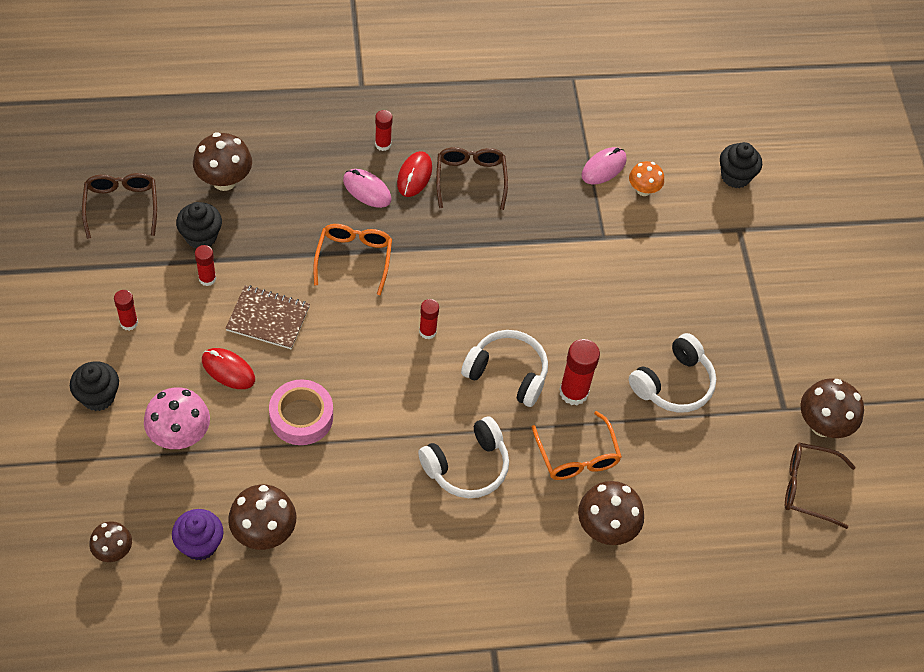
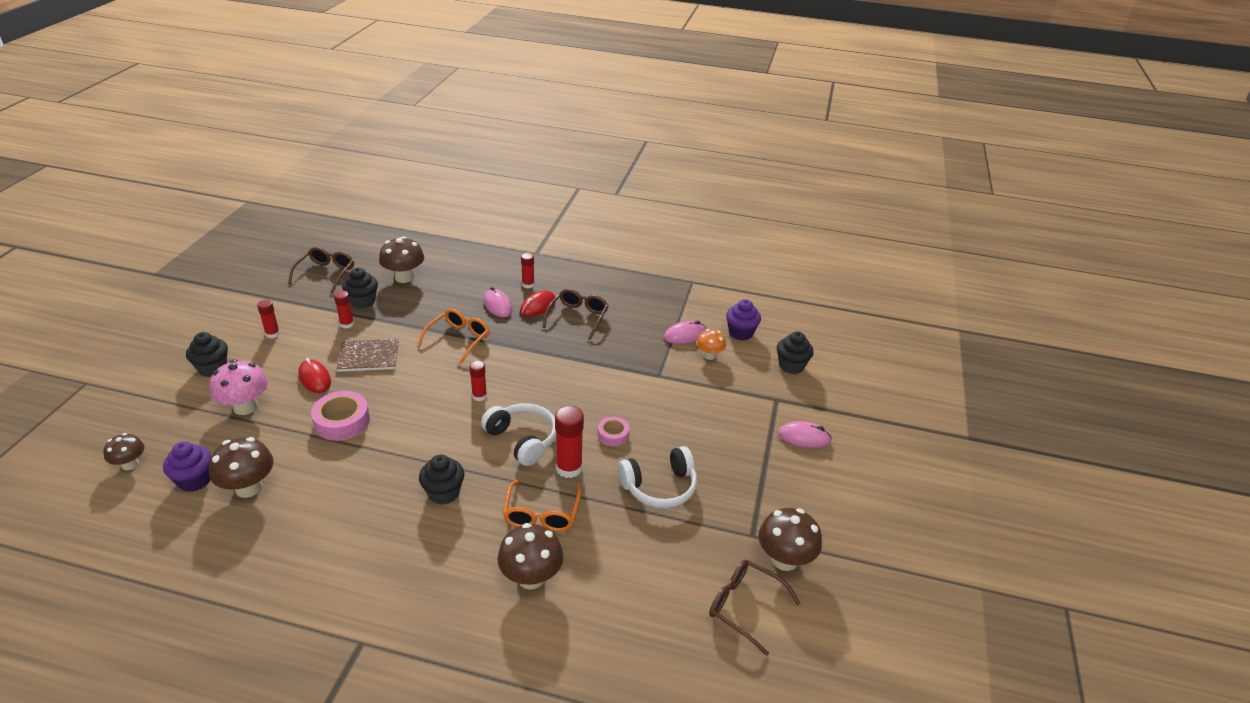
camera: 25 degrees right, 20 degrees down
(268, 319) = (369, 357): brown notebook -> brown notebook turned 45 degrees counterclockwise
(467, 466) = (444, 493): white headphones -> black cupcake
(596, 334) = (613, 434): none -> pink tape
(662, 144) = (740, 333): none -> purple cupcake
(785, 272) = (804, 437): none -> pink mouse

